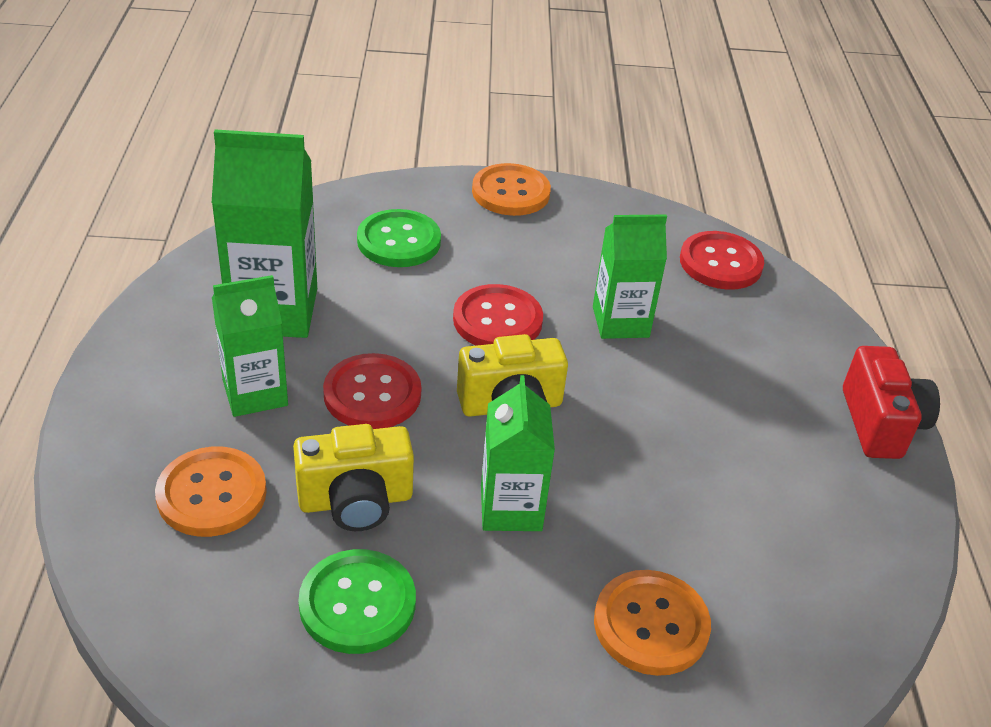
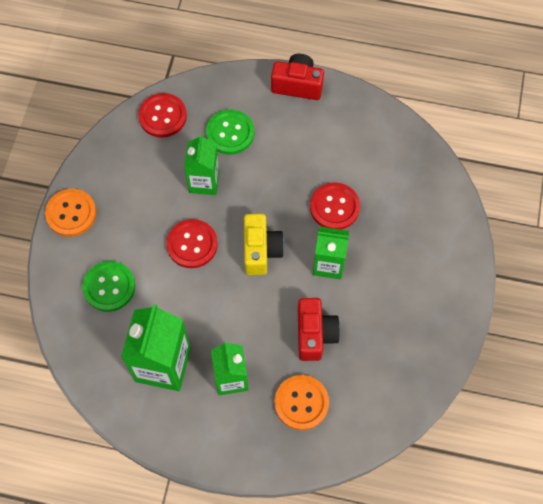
camera: 75 degrees left, 25 degrees up
(356, 501) = (314, 334): yellow camera -> red camera
(357, 603) = (376, 340): green button -> green button (230, 133)
(372, 394) = (241, 318): red button -> red button (334, 207)
(651, 624) = (400, 220): orange button -> none

